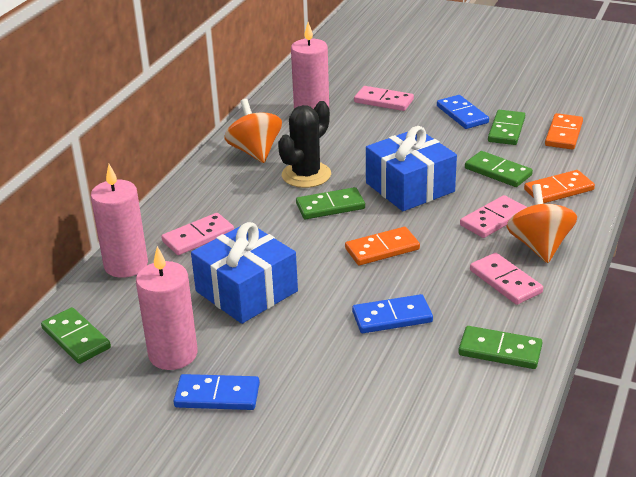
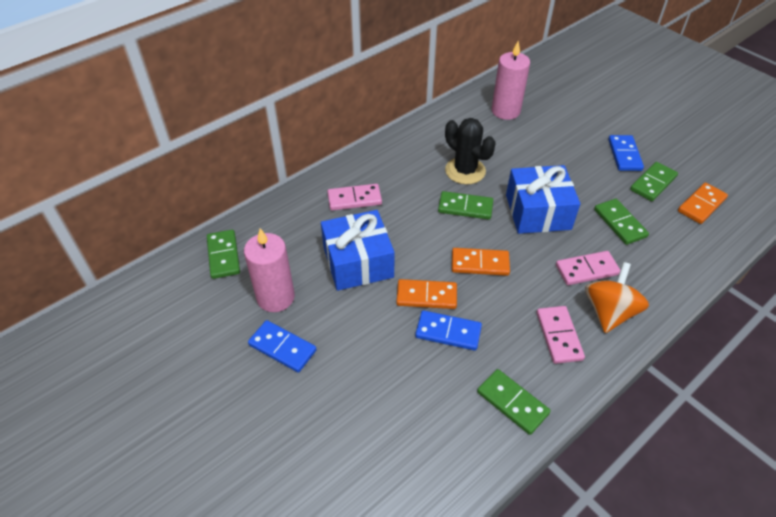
camera: 25 degrees right, 15 degrees up
(126, 265) = (292, 205): pink candle -> none
(255, 152) = (440, 136): orange spinning top -> none
(306, 175) = (465, 171): black cactus -> black cactus turned 75 degrees clockwise
(383, 101) = (568, 120): pink domino -> none
(558, 190) = (661, 261): orange domino -> orange domino (426, 296)

